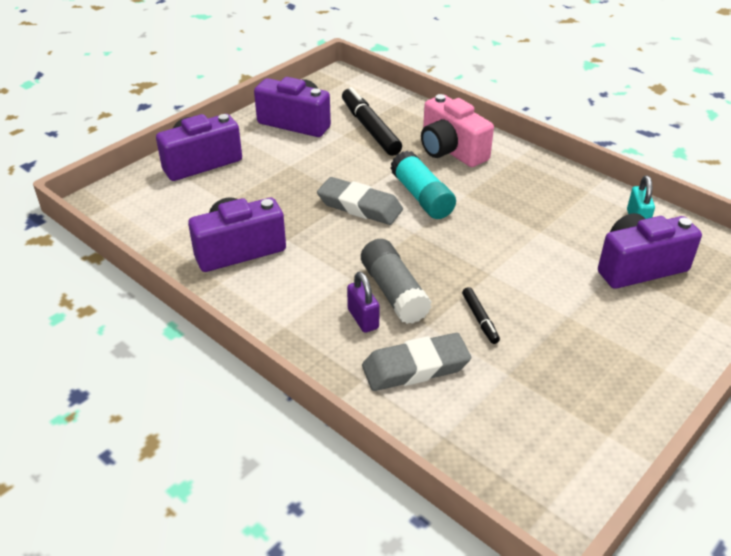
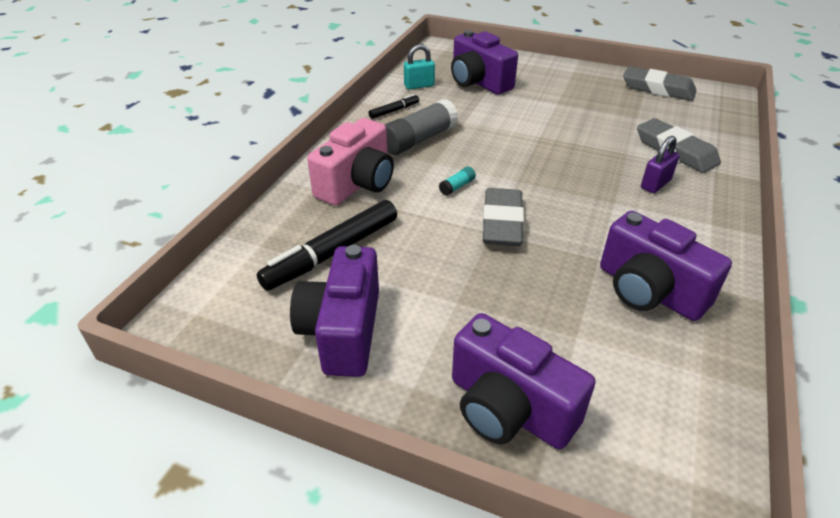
camera: 110 degrees left, 0 degrees up
(394, 292) = (608, 175): grey glue stick -> grey glue stick (418, 140)
(422, 197) = (457, 186): turquoise glue stick -> turquoise glue stick, size x0.44
(480, 319) = (597, 133): black marker -> black marker (394, 111)
(584, 437) = (658, 89): none -> grey eraser

